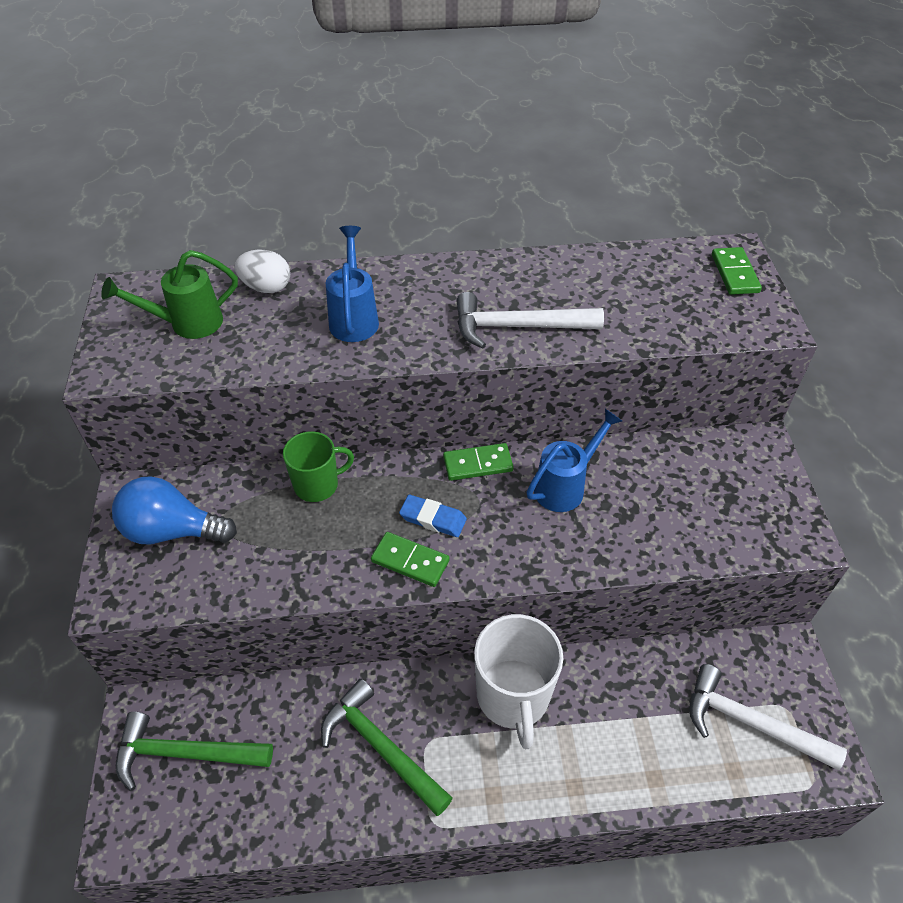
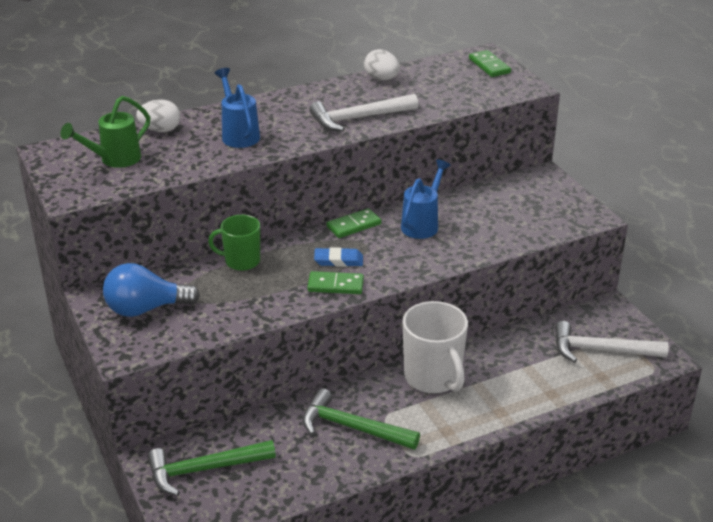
camera: 20 degrees left, 15 degrees down
(317, 485) = (241, 261): green mug -> green mug turned 135 degrees counterclockwise
(579, 264) = (381, 79): none -> white egg

